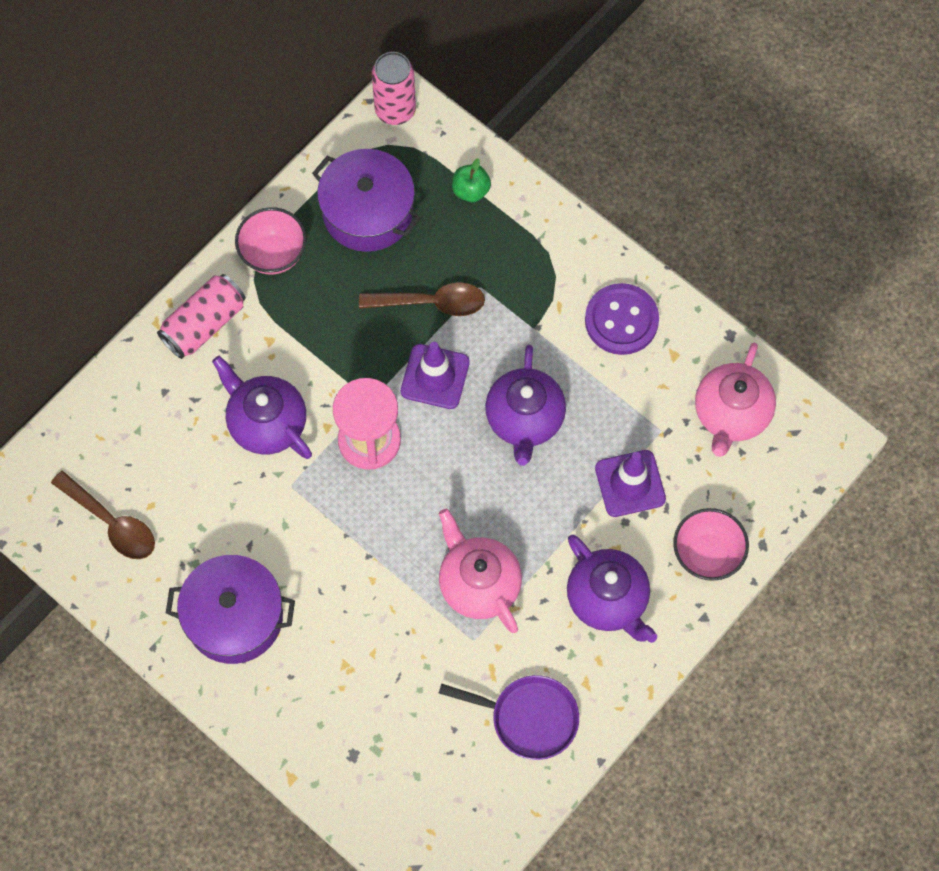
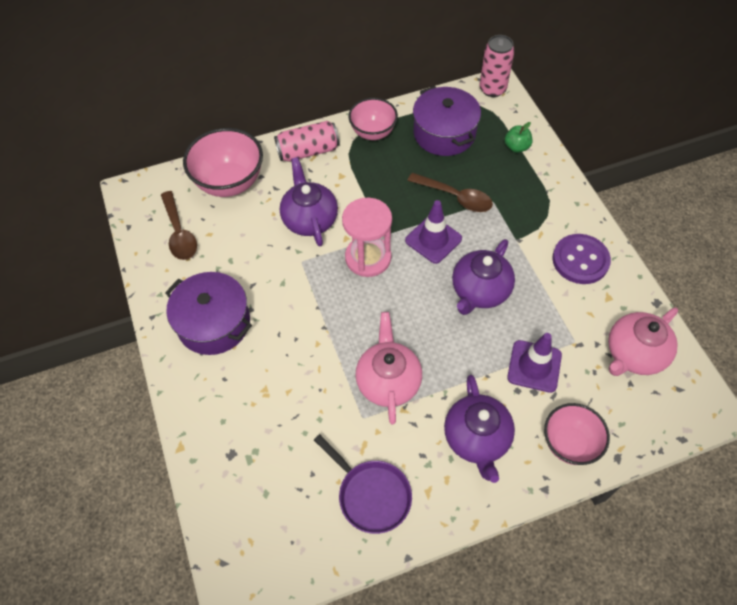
camera: 30 degrees right, 10 degrees down
(129, 420) = (230, 182): none -> pink bowl

